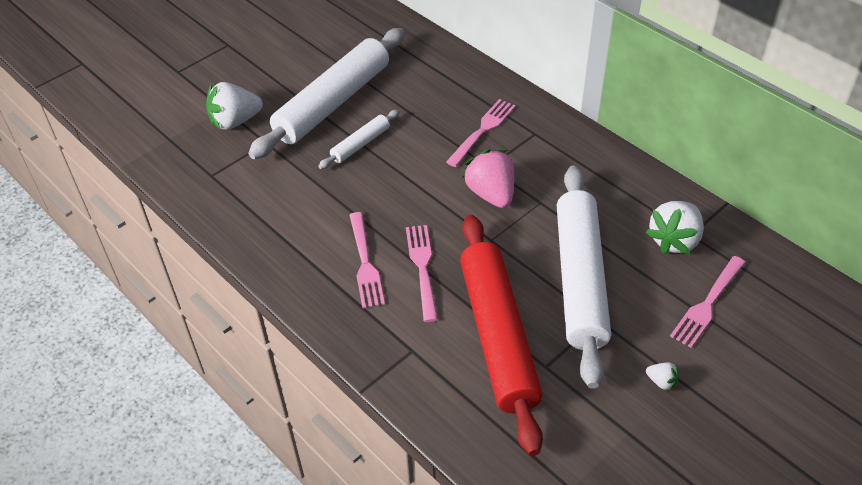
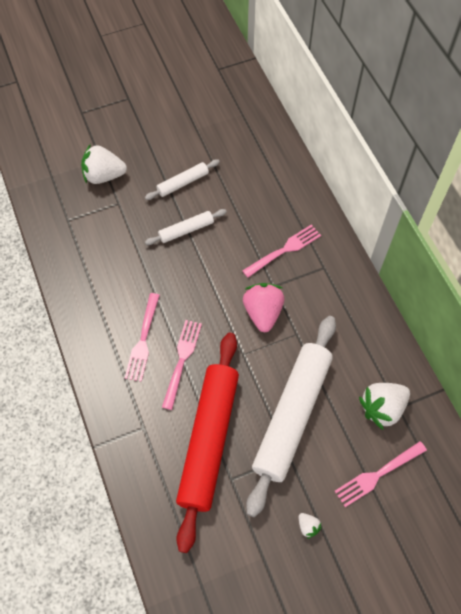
camera: 20 degrees right, 15 degrees up
(333, 103) = (183, 183): white rolling pin -> white rolling pin, size x0.46

